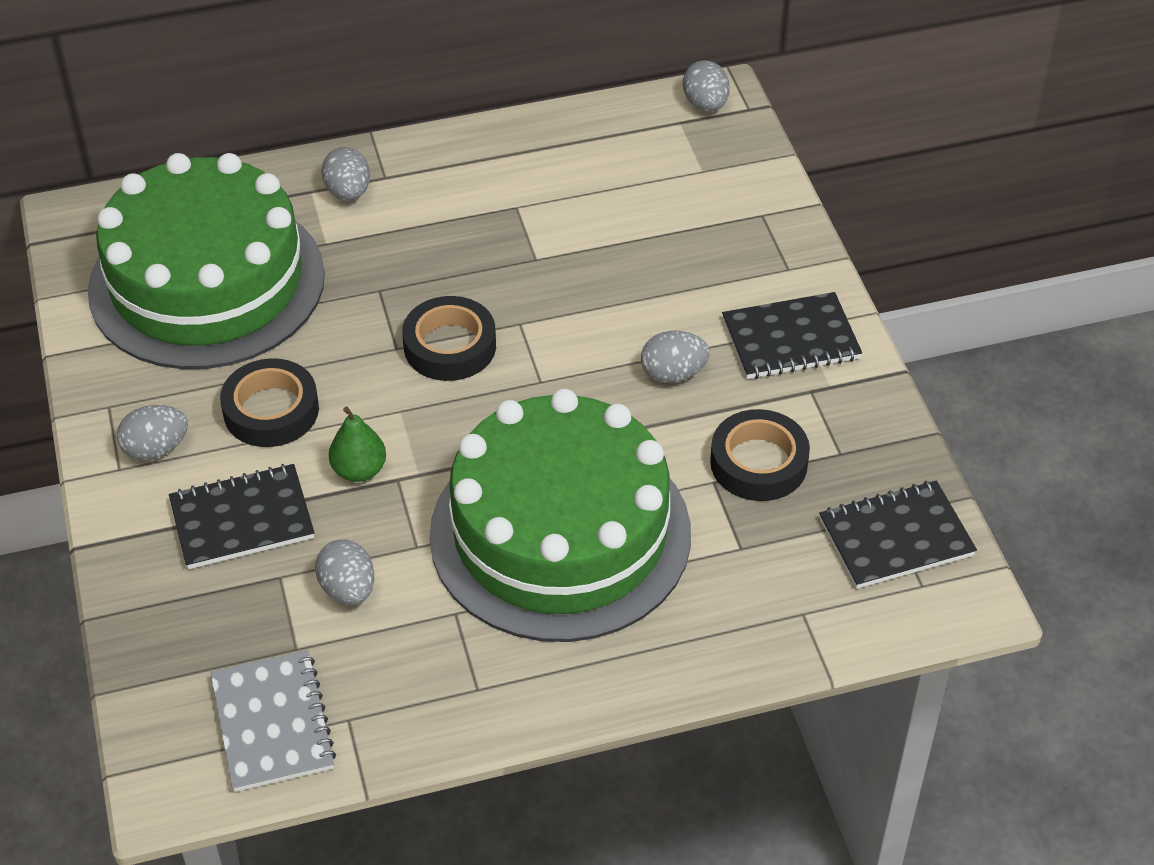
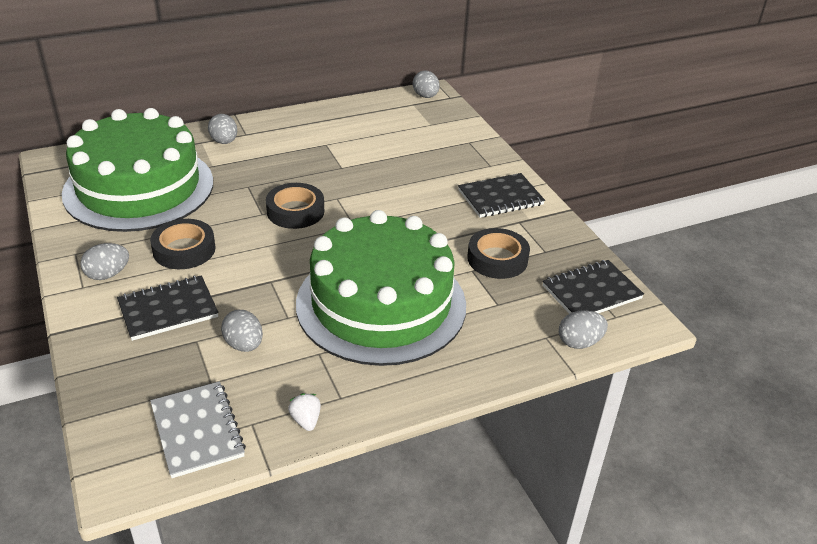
camera: 10 degrees left, 10 degrees down
(359, 470) = (245, 278): green pear -> none
(424, 721) = (306, 420): none -> white strawberry
(673, 374) = (435, 217): grey egg -> grey egg (579, 342)

